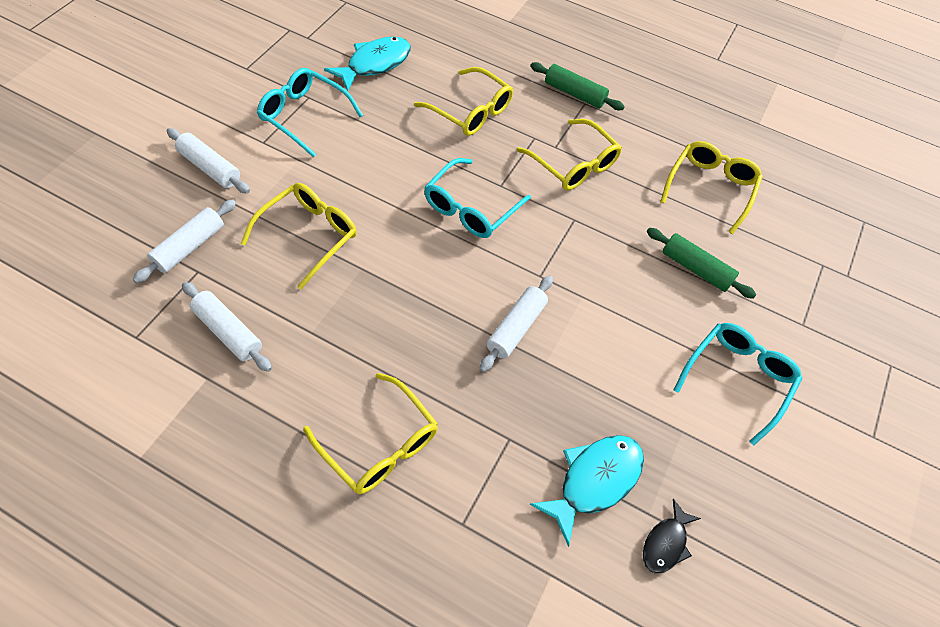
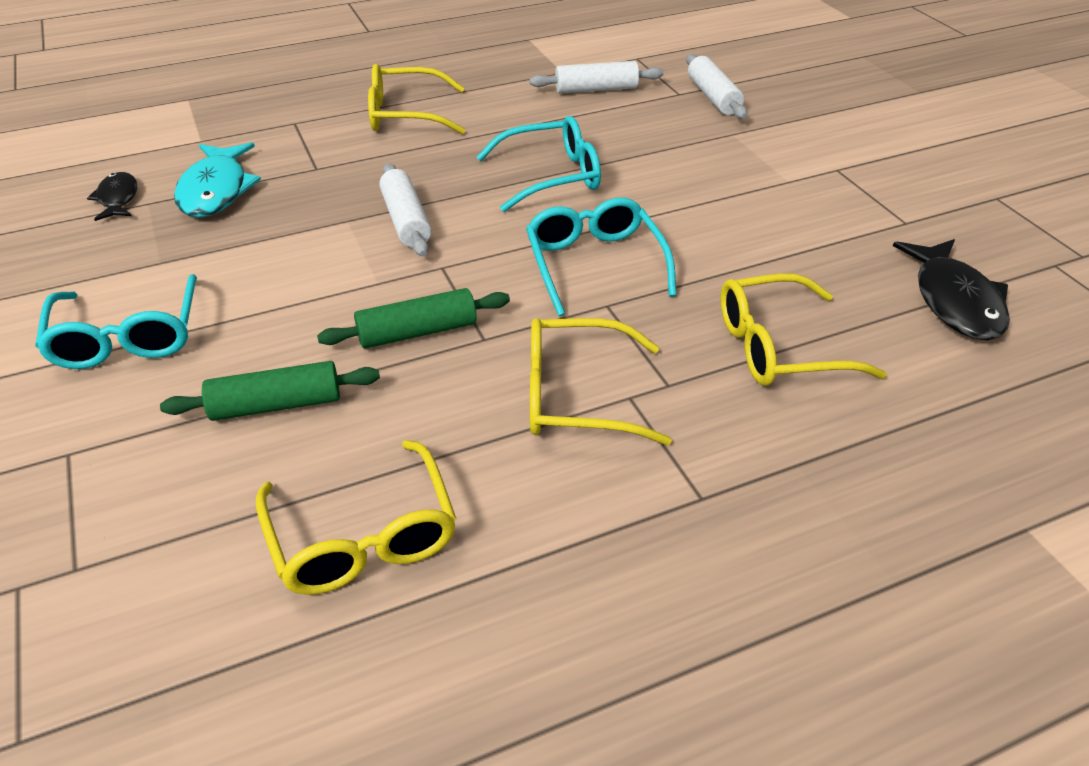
camera: 135 degrees right, 15 degrees down
(210, 168) = (817, 131): white rolling pin -> none
(304, 116) = (867, 208): turquoise glasses -> turquoise glasses (551, 176)
(308, 236) = (665, 152): yellow glasses -> none
(375, 64) = (954, 301): turquoise fish -> black fish
(574, 94) = (736, 497): green rolling pin -> green rolling pin (417, 332)

